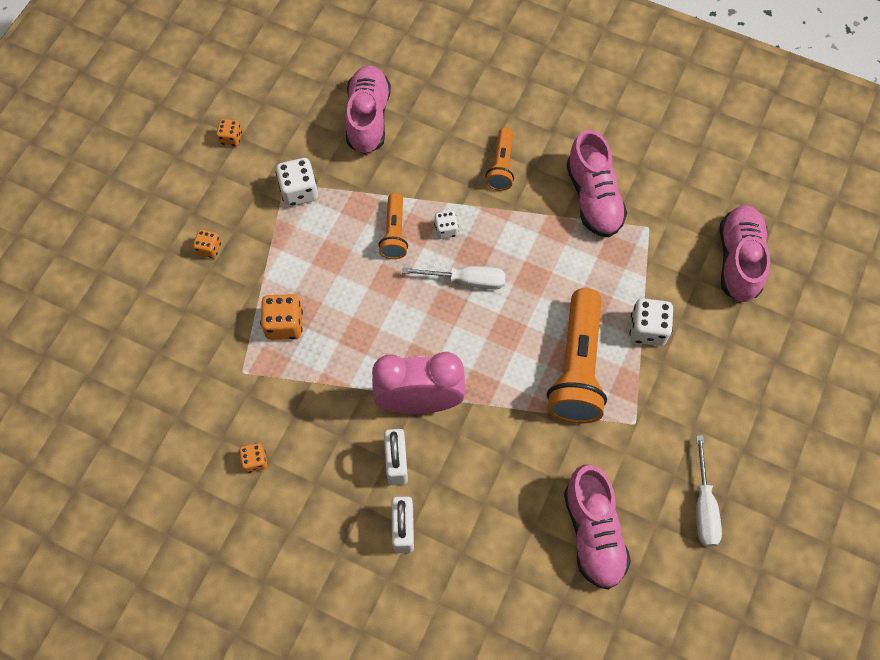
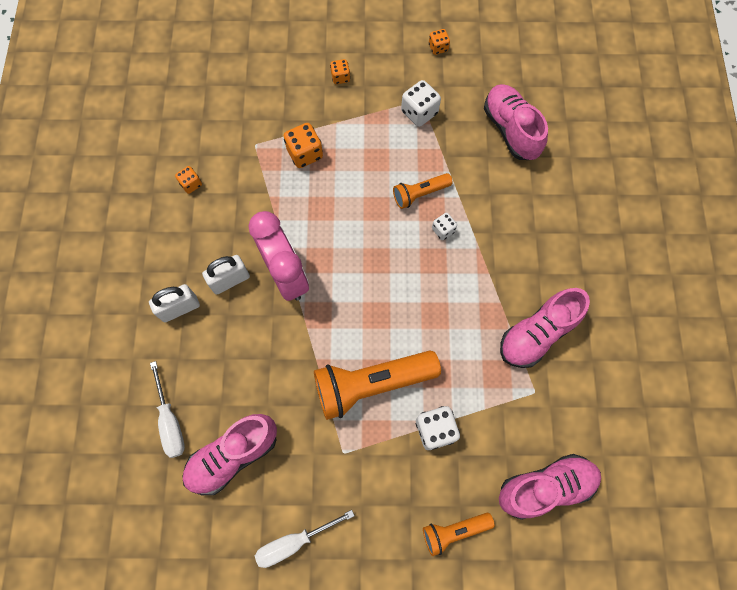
camera: 65 degrees right, 5 degrees up
(368, 118) = (510, 130): pink shoe -> pink shoe turned 90 degrees counterclockwise
(467, 280) = (406, 265): white screwdriver -> white screwdriver (170, 421)
(501, 166) = (525, 247): orange flashlight -> orange flashlight (454, 531)

